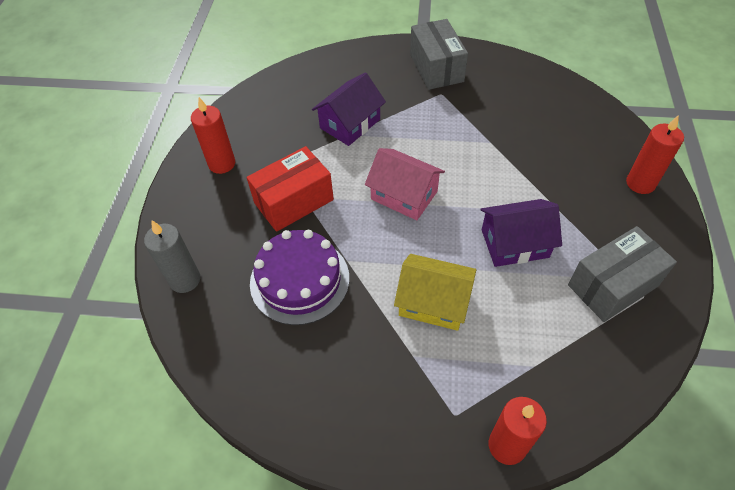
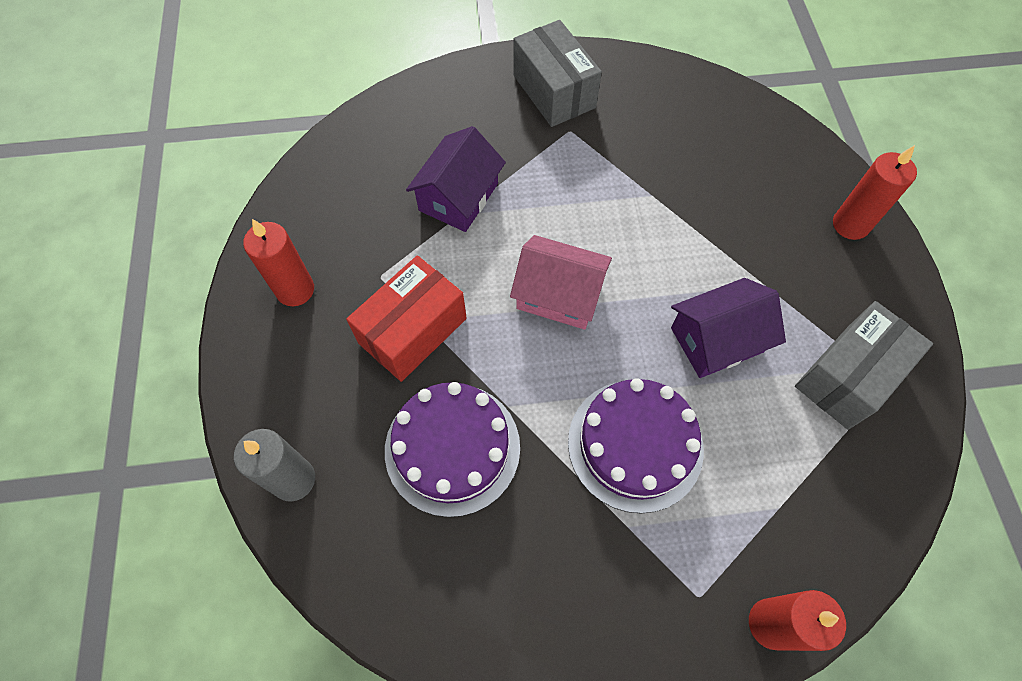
camera: 15 degrees left, 10 degrees up
(433, 302) = (635, 444): yellow house -> purple cake

